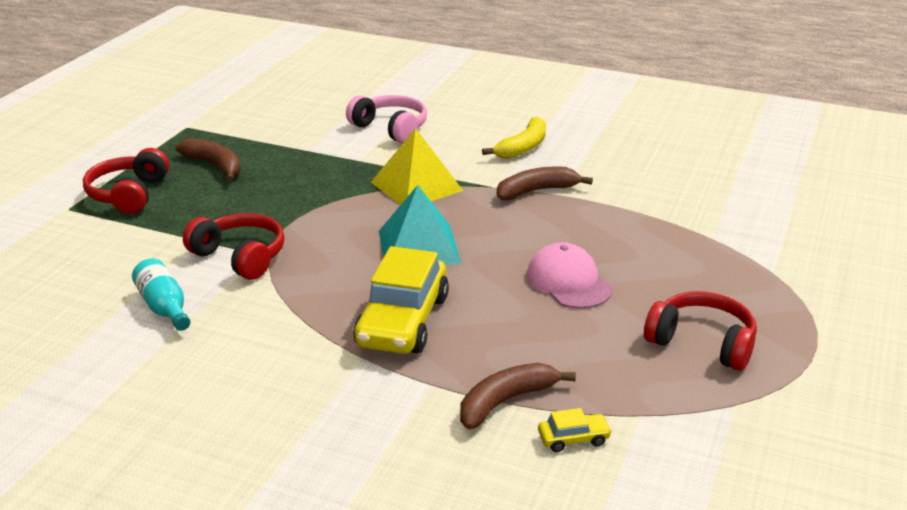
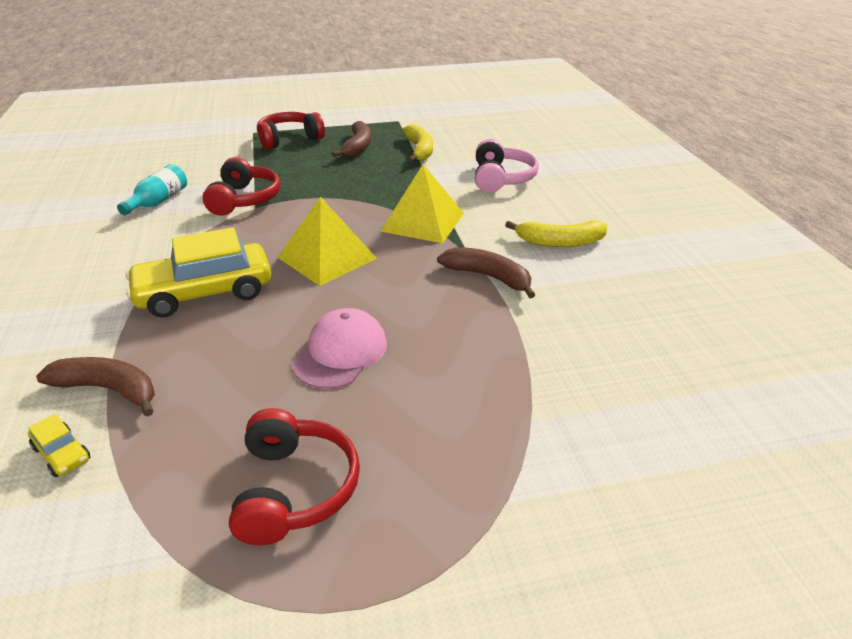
camera: 55 degrees right, 5 degrees up
(275, 140) = (419, 150): none -> yellow banana
(419, 247) = (327, 258): turquoise pyramid -> yellow pyramid

